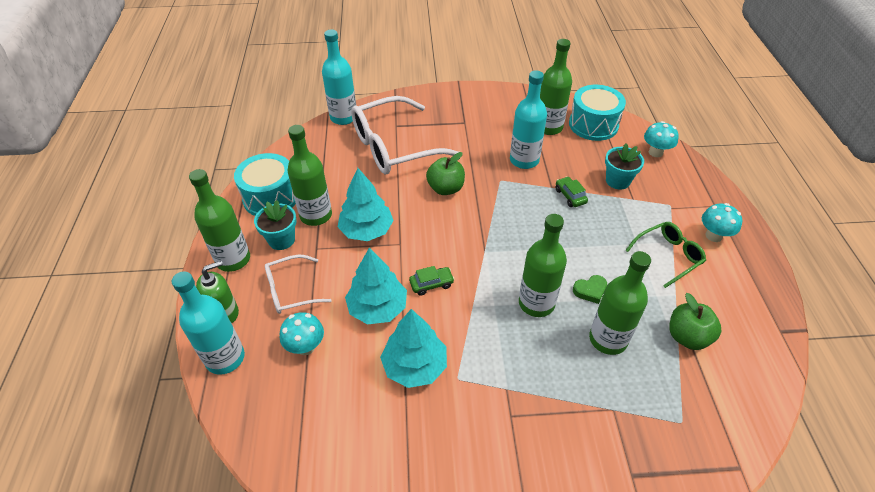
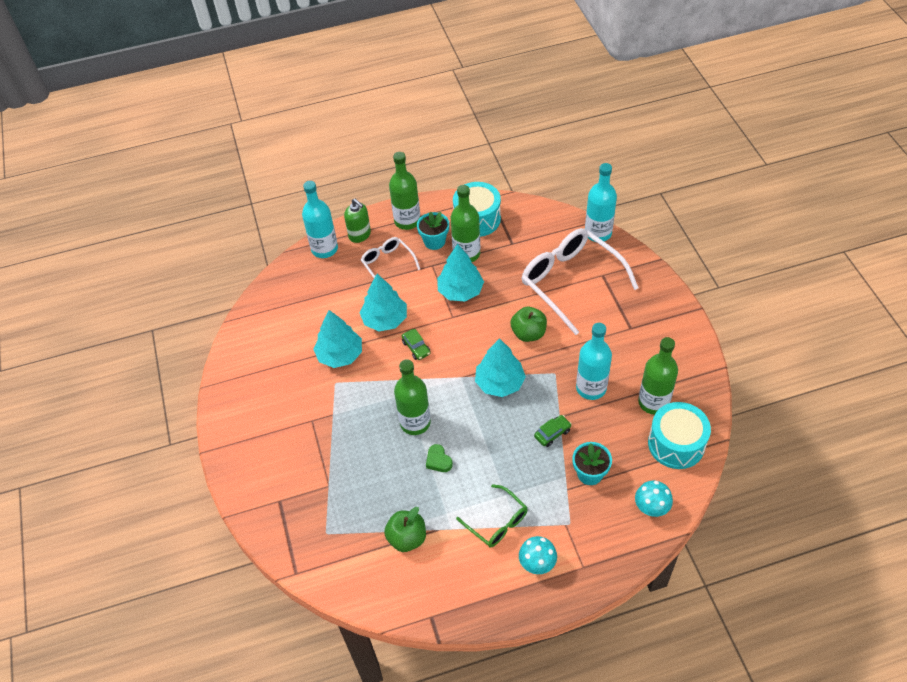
camera: 80 degrees right, 5 degrees up
(306, 347) = (342, 288): turquoise mushroom -> none
(501, 222) = (500, 383): none -> turquoise tree
(608, 339) = (391, 478): green bottle -> none

